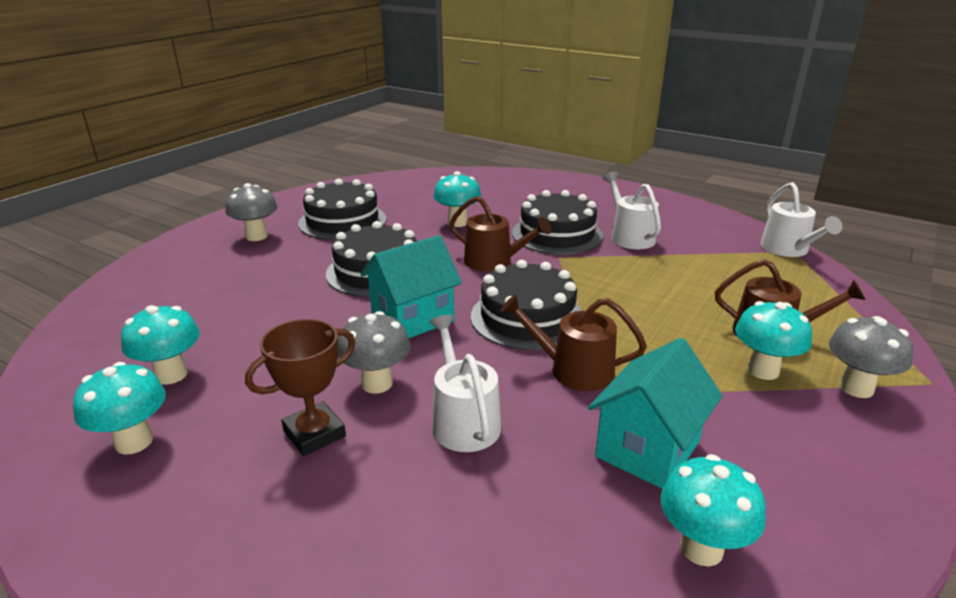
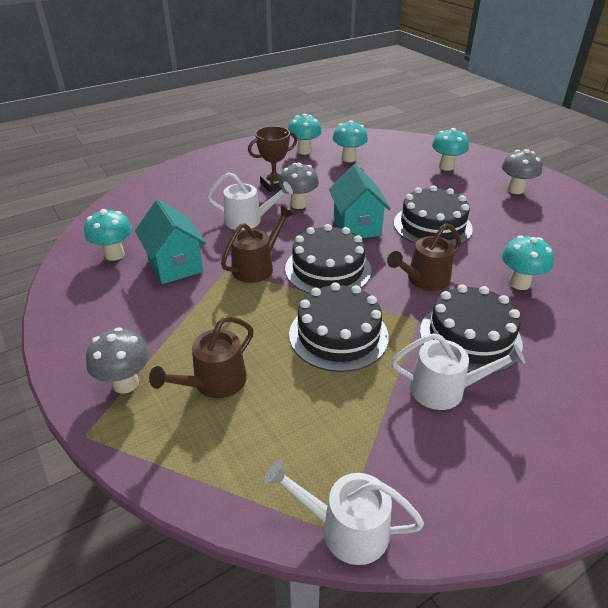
camera: 115 degrees right, 10 degrees up
(314, 434) = (274, 185): brown trophy -> brown trophy turned 75 degrees clockwise
(342, 221) = (538, 226): black cake -> black cake (338, 335)
(763, 370) = (184, 347): turquoise mushroom -> turquoise mushroom (446, 167)

